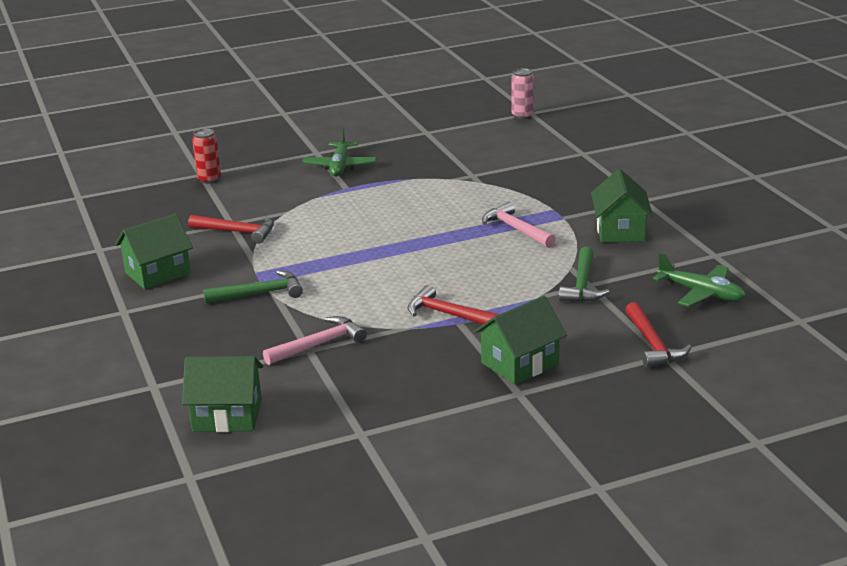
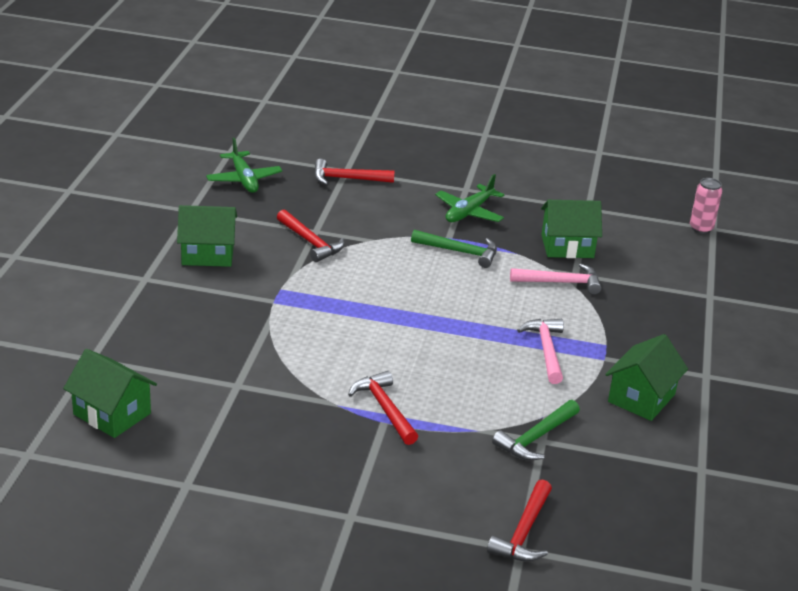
camera: 30 degrees right, 5 degrees up
(209, 179) = (347, 179): red can -> red hammer
(260, 293) = (261, 312): green hammer -> green hammer (460, 252)
(319, 344) = (250, 384): pink hammer -> pink hammer (561, 282)
(520, 363) = (386, 488): green house -> green house (567, 246)
(701, 293) = (636, 503): green plane -> green plane (244, 179)

